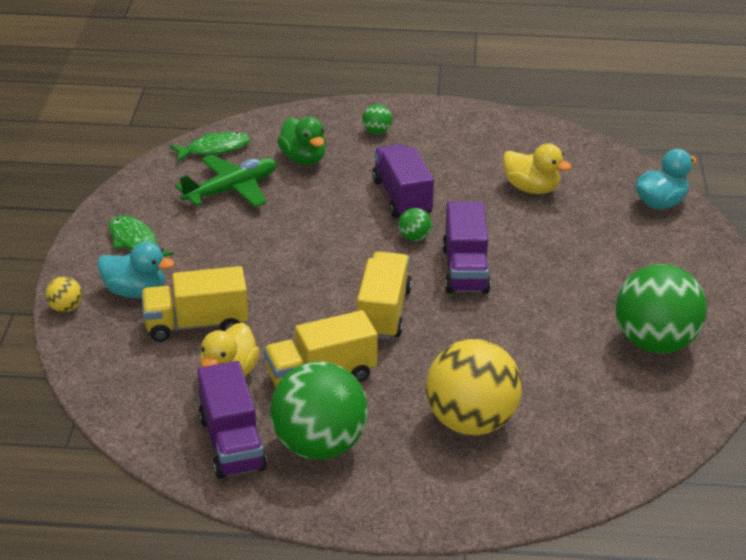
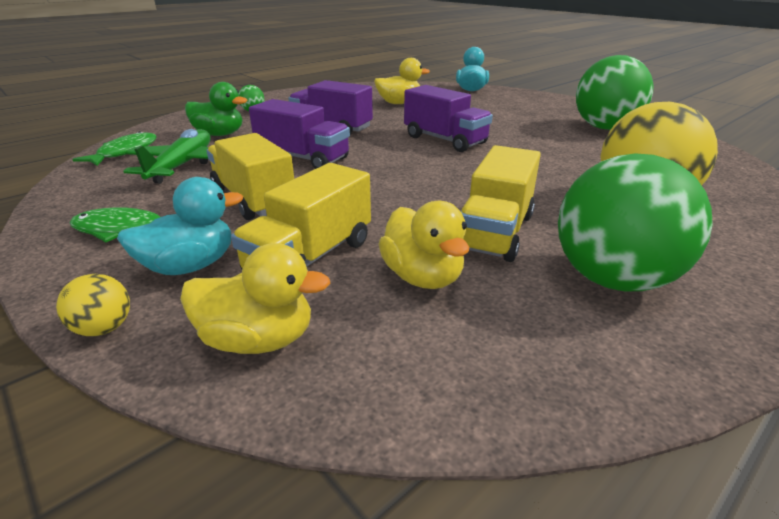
camera: 45 degrees left, 5 degrees down
(113, 356) = (258, 339): none -> yellow duck
(232, 443) = (553, 333): purple truck -> purple truck (303, 158)
(383, 312) = (447, 177): yellow truck -> yellow truck (253, 199)
(414, 238) = (380, 139): green ball -> none

